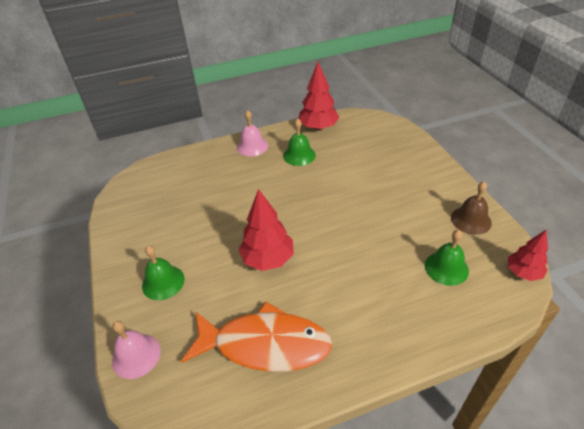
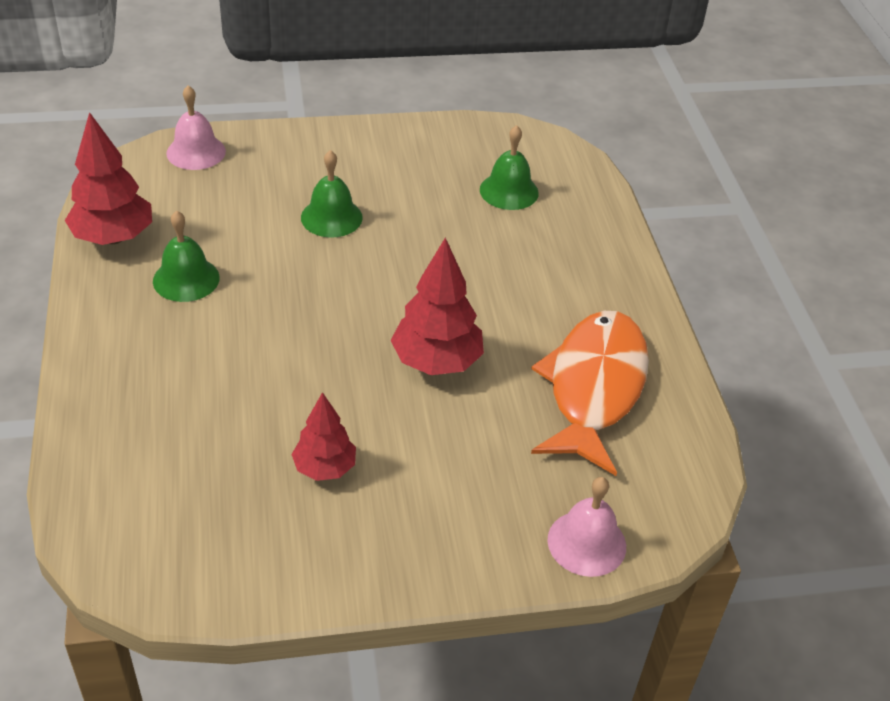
camera: 85 degrees left, 0 degrees up
(163, 282) = (445, 504): green bell -> green bell (331, 217)
(252, 146) = (114, 340): pink bell -> pink bell (196, 152)
(471, 220) = (432, 144): brown bell -> none
(523, 273) = (534, 136): red tree -> red tree (324, 468)

